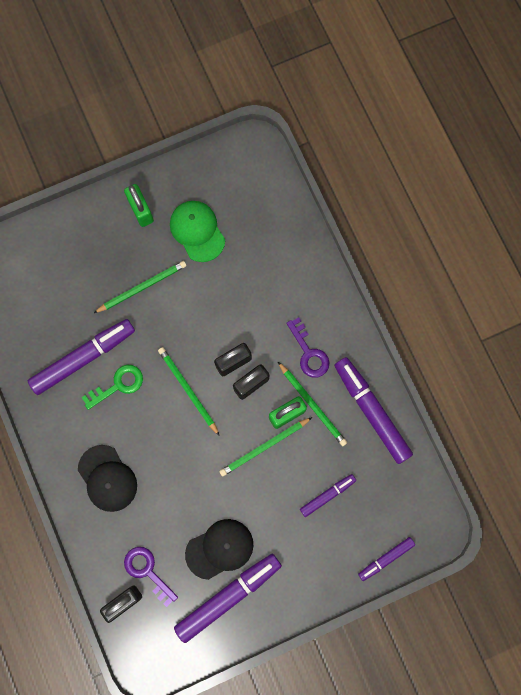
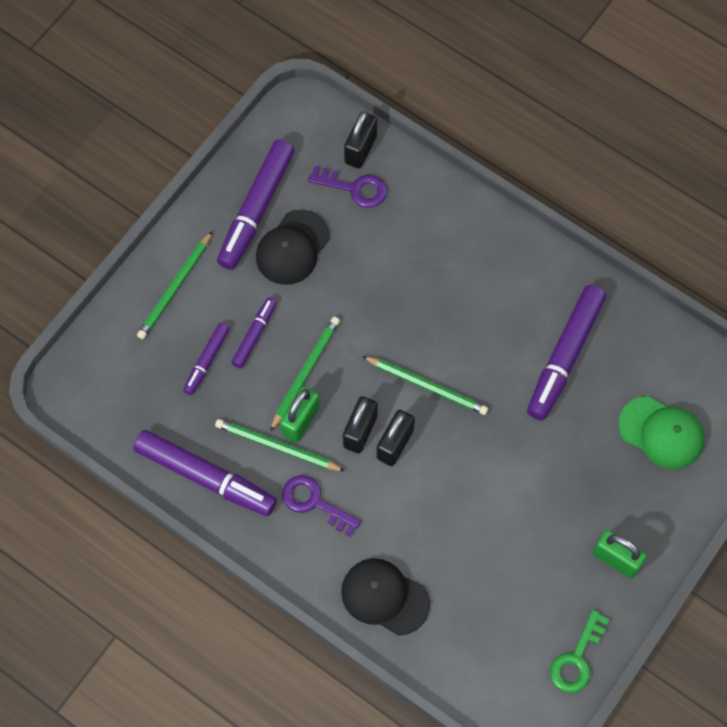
camera: 150 degrees right, 10 degrees down
(107, 478) = (454, 251): black cap -> black cap (384, 597)
(118, 385) = (507, 349): green key -> green key (577, 659)
(142, 287) = (553, 470): green pencil -> green pencil (175, 288)
(197, 231) = (533, 572): green cap -> green cap (661, 433)
(385, 558) = (108, 332): purple marker -> purple marker (254, 335)

